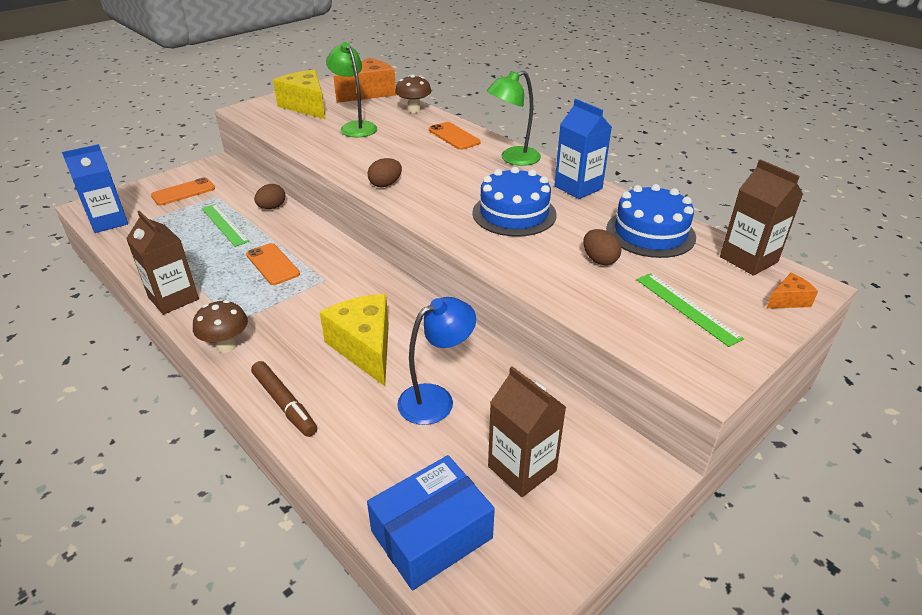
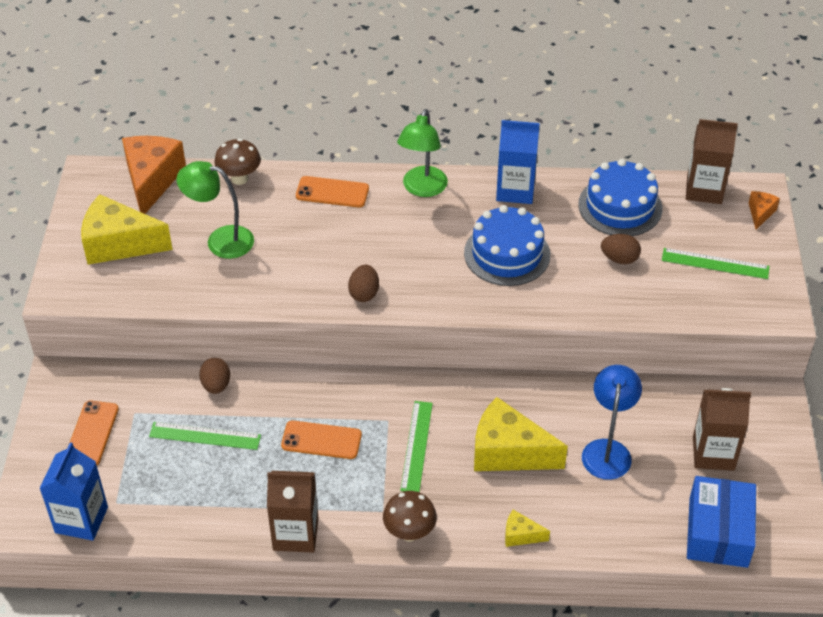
camera: 45 degrees left, 10 degrees up
(284, 403) = (520, 535): brown marker -> yellow cheese
(316, 303) = (416, 446): none -> green ruler

